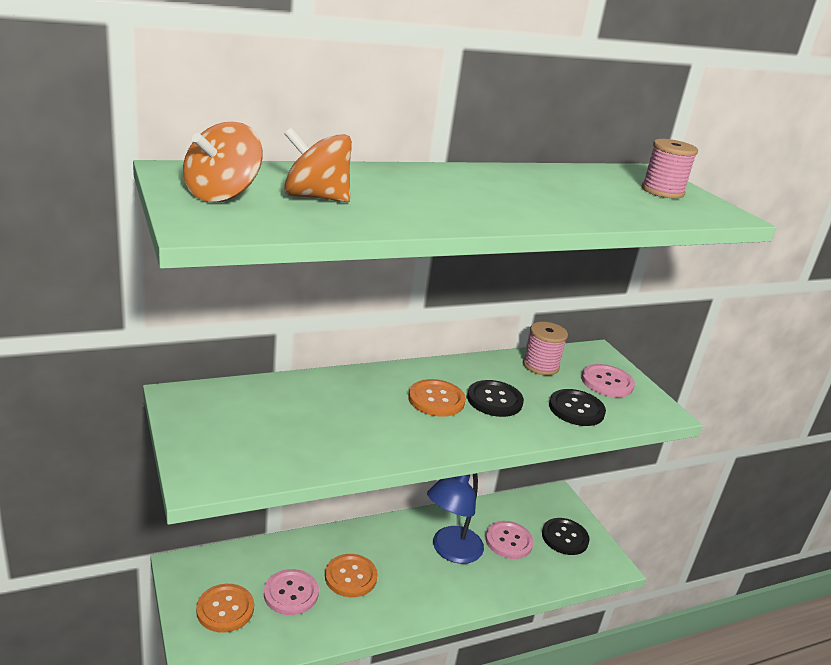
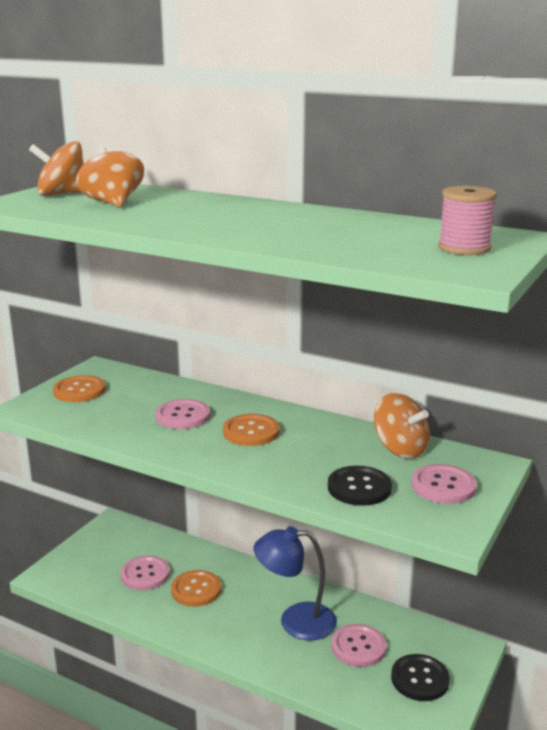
camera: 55 degrees right, 5 degrees down
(225, 609) = (98, 558): orange button -> orange button (79, 391)
(362, 411) = (183, 416): none -> pink button
(494, 400) = (298, 451): black button -> none
(540, 366) = (400, 449): pink spool -> orange spinning top

